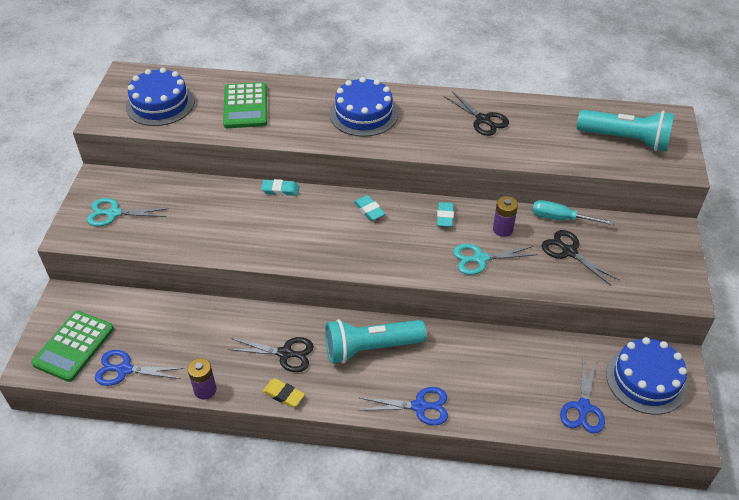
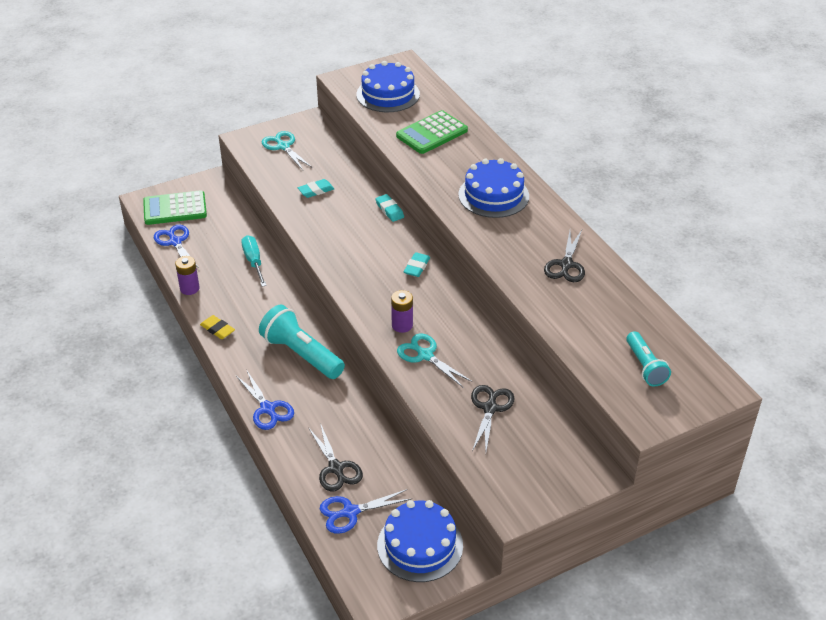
camera: 55 degrees right, 5 degrees down
(283, 395) = (217, 329): yellow eraser -> yellow eraser turned 45 degrees counterclockwise
(285, 353) = (256, 311): black scissors -> black scissors (336, 468)
(445, 217) = (454, 313): turquoise eraser -> turquoise eraser (316, 191)
(502, 229) = (475, 354): purple battery -> purple battery (402, 325)
(561, 219) = (528, 387): turquoise screwdriver -> turquoise screwdriver (254, 262)
(625, 140) = (645, 366): turquoise flashlight -> turquoise flashlight, size x0.62

